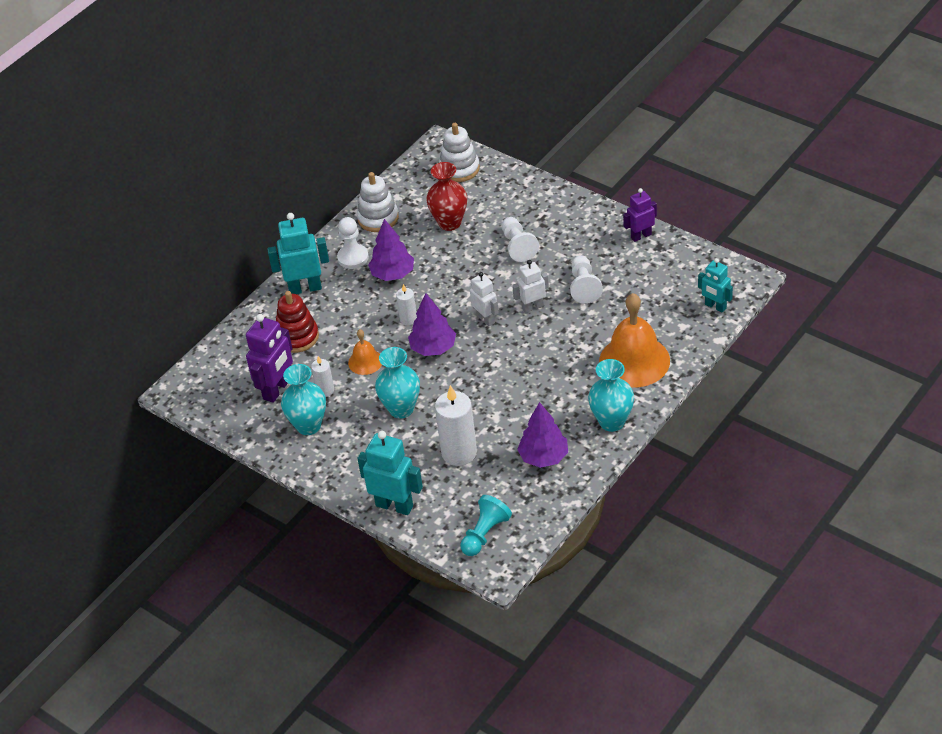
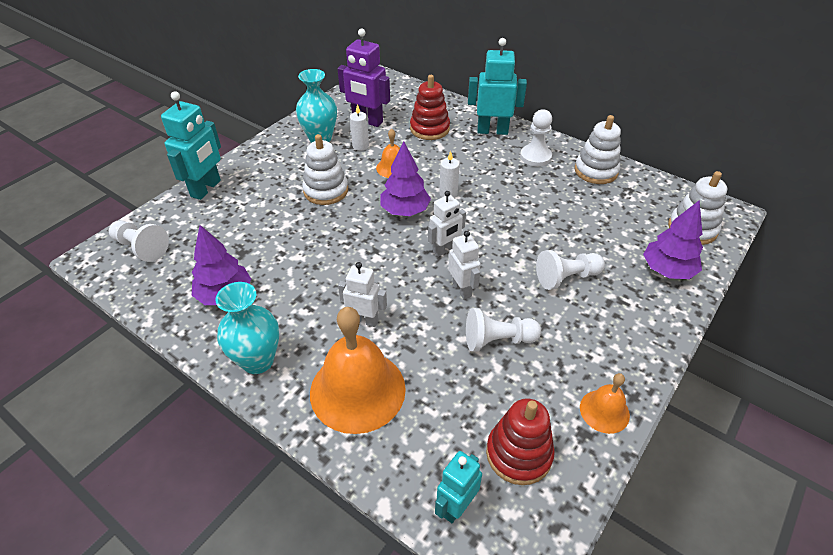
camera: 85 degrees right, 0 degrees up
(305, 288) = (492, 131): turquoise robot -> turquoise robot turned 75 degrees counterclockwise
(393, 274) = (513, 182): purple tree -> purple tree (667, 270)
(401, 409) = (326, 191): turquoise vase -> white stacking toy
(449, 223) = (598, 221): red vase -> none
(459, 453) = (255, 229): white candle -> none
(485, 534) = (141, 248): turquoise pawn -> white pawn
(568, 363) = (364, 320): none -> white robot
(641, 236) = (604, 411): purple robot -> orange bell
(676, 278) = (518, 454): none -> red stacking toy

